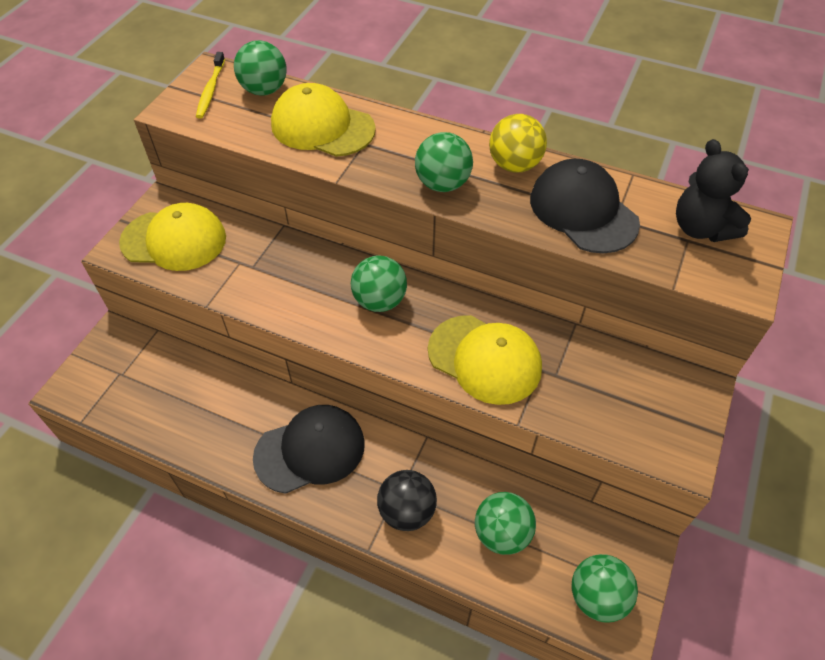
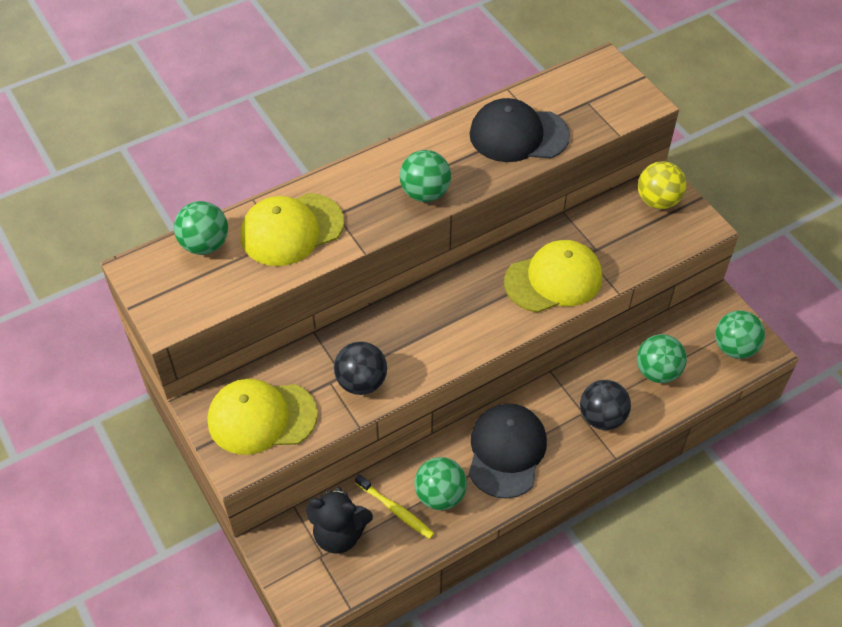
camera: 55 degrees left, 0 degrees up
(174, 240) = (261, 417): yellow cap -> yellow cap turned 135 degrees counterclockwise
(210, 90) = (167, 281): yellow toothbrush -> yellow toothbrush (396, 510)
(254, 282) = (361, 382): none -> black ball
(379, 301) = (450, 311): green ball -> green ball (440, 495)
(514, 165) = (442, 143): yellow ball -> yellow ball (658, 201)
(701, 228) = (583, 89): black teddy bear -> black teddy bear (339, 534)

